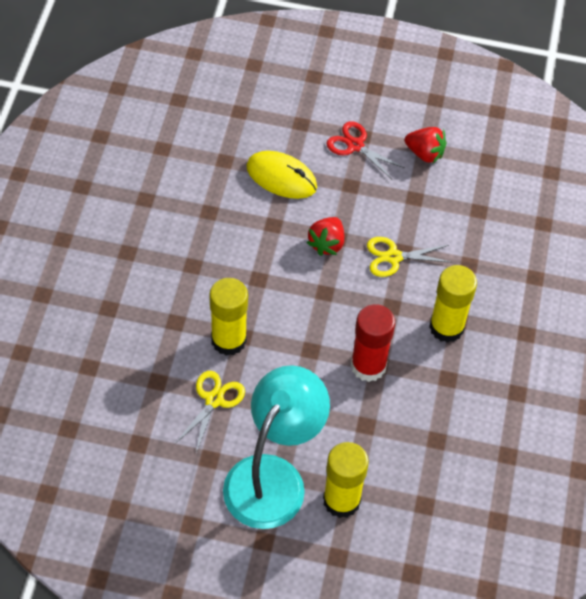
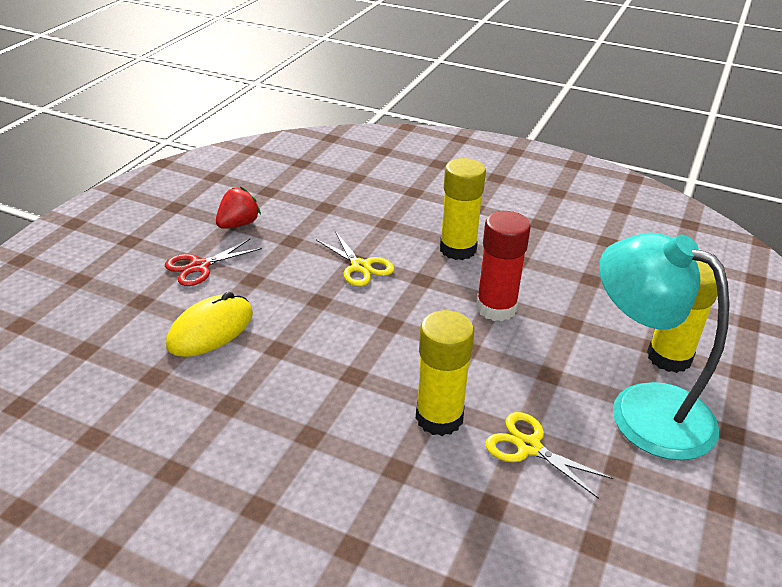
camera: 75 degrees left, 20 degrees down
(327, 244) = (324, 310): red strawberry -> none
(393, 257) = (360, 267): yellow scissors -> yellow scissors turned 45 degrees counterclockwise

